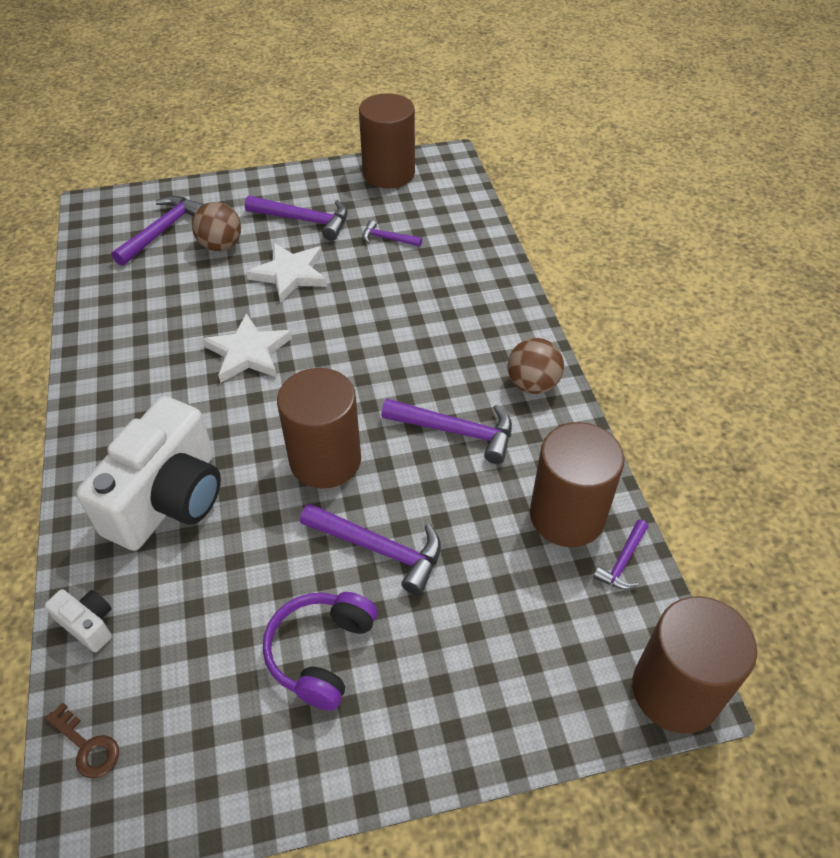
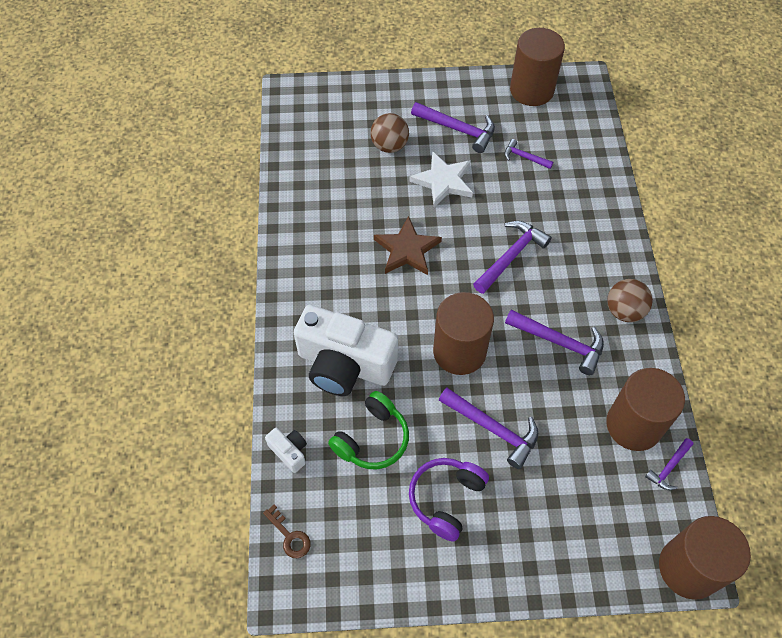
camera: 10 degrees right, 10 degrees up
(163, 231) = (344, 124): purple hammer -> purple hammer (511, 256)
(168, 499) = (344, 365): white camera -> white camera turned 75 degrees clockwise
(210, 588) = (372, 439): none -> green headphones
(248, 352) = (407, 250): white star -> brown star

